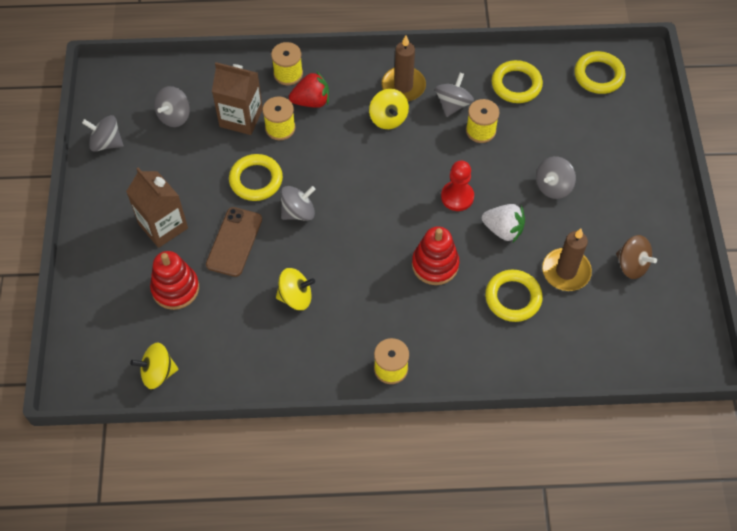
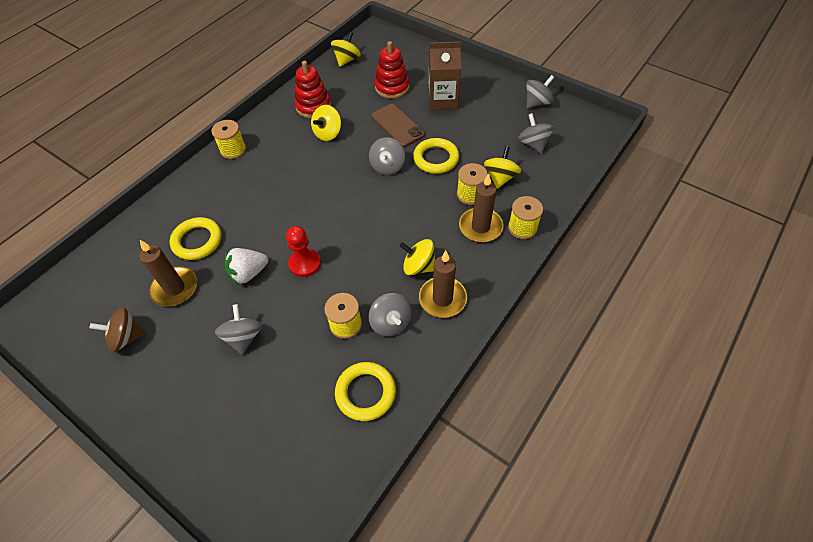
camera: 130 degrees right, 5 degrees down
(241, 118) = (500, 178): brown carton -> yellow spinning top
(311, 101) = (480, 227): red strawberry -> brown candle
(435, 264) = (270, 214): red stacking toy -> red stacking toy (313, 106)
(598, 75) = (306, 485): yellow ring -> none

